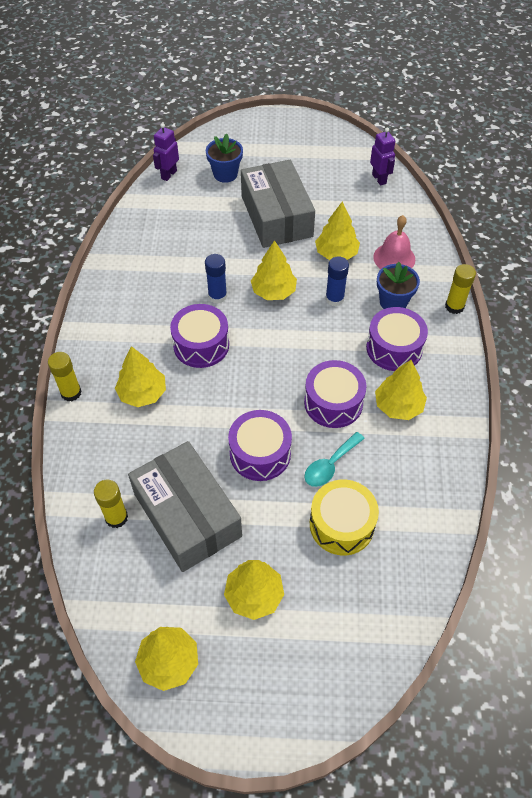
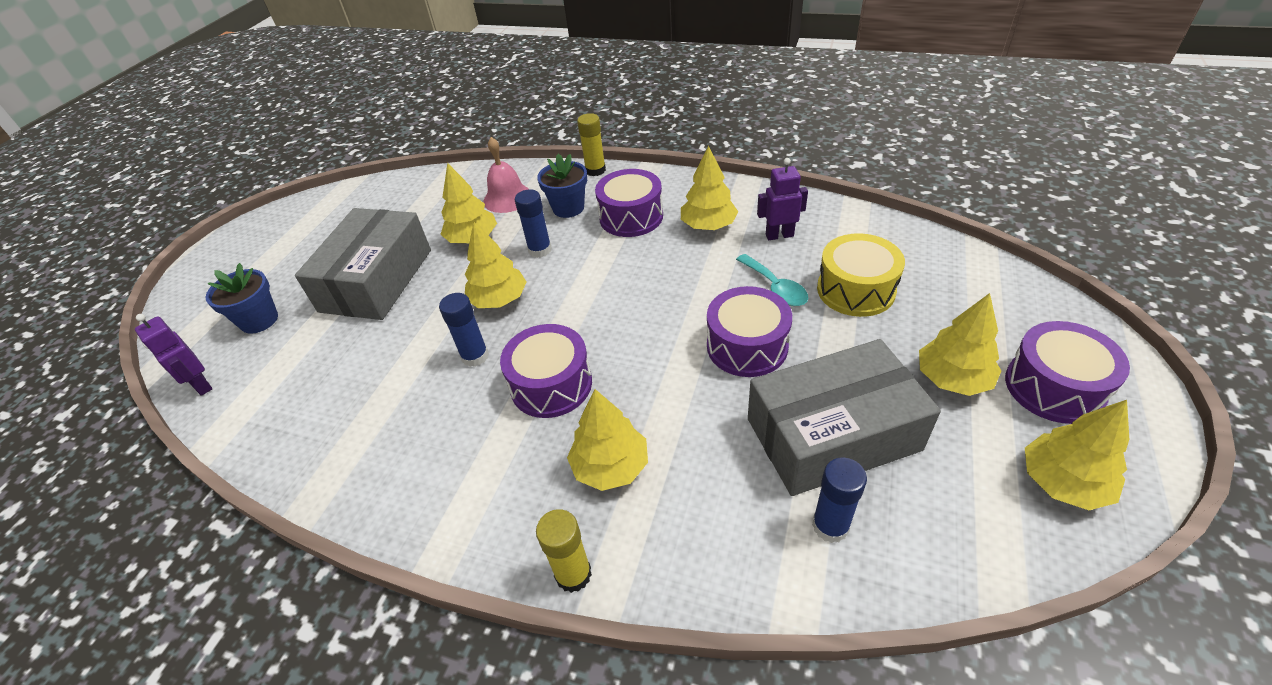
camera: 70 degrees left, 10 degrees down
(116, 517) = (830, 526): yellow glue stick -> blue glue stick
(276, 216) = (376, 280): grey box -> grey box turned 75 degrees counterclockwise
(333, 403) = (689, 272): purple drum -> purple drum (1054, 387)
(379, 179) = (385, 191): purple robot -> purple robot (779, 235)

